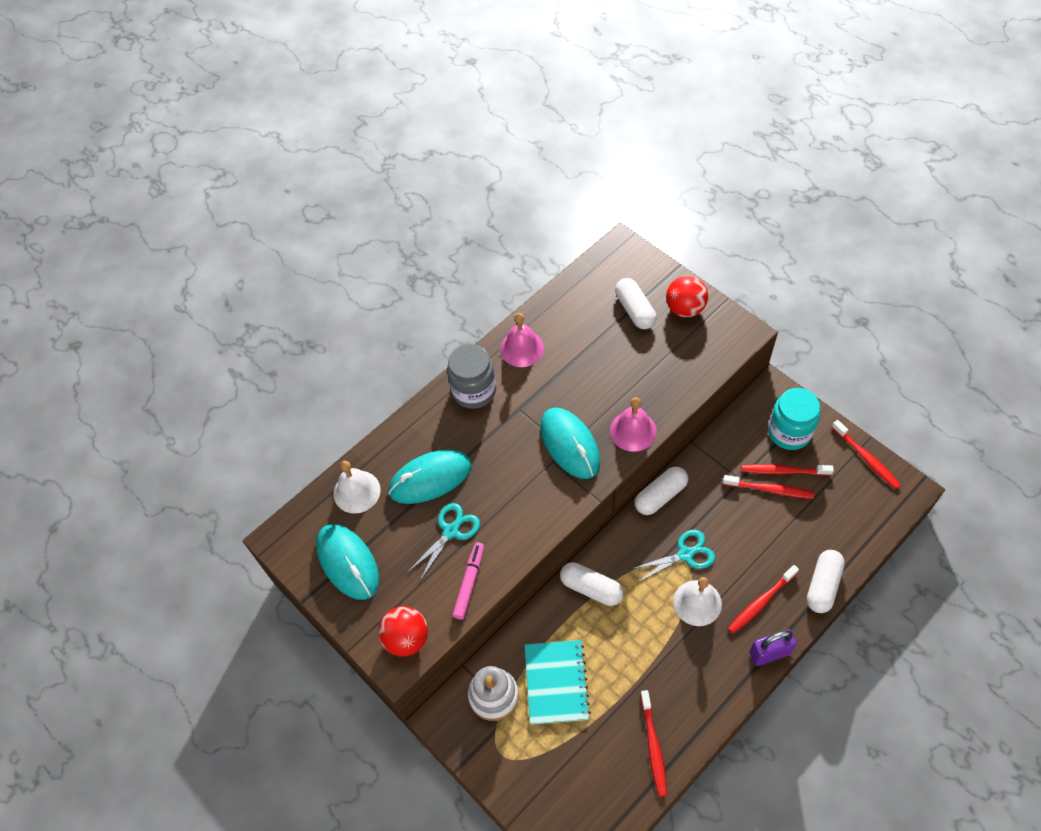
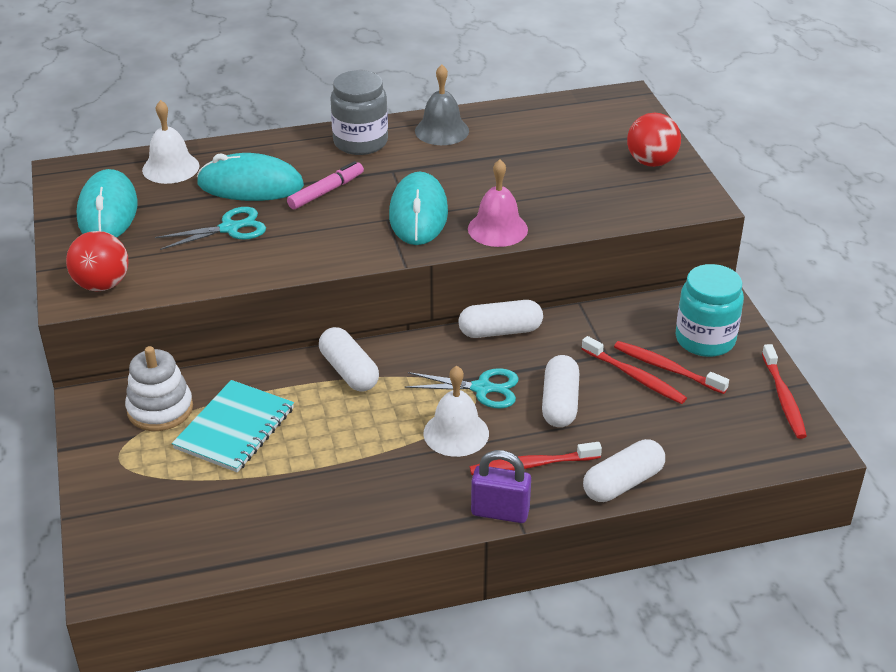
camera: 25 degrees right, 20 degrees down
(469, 582) = (207, 271): pink marker -> pink marker (326, 191)
(522, 348) = (442, 130): pink bell -> grey bell
(635, 310) = (593, 145): white capsule -> white capsule (559, 403)
(653, 746) = (285, 528): red toothbrush -> none

